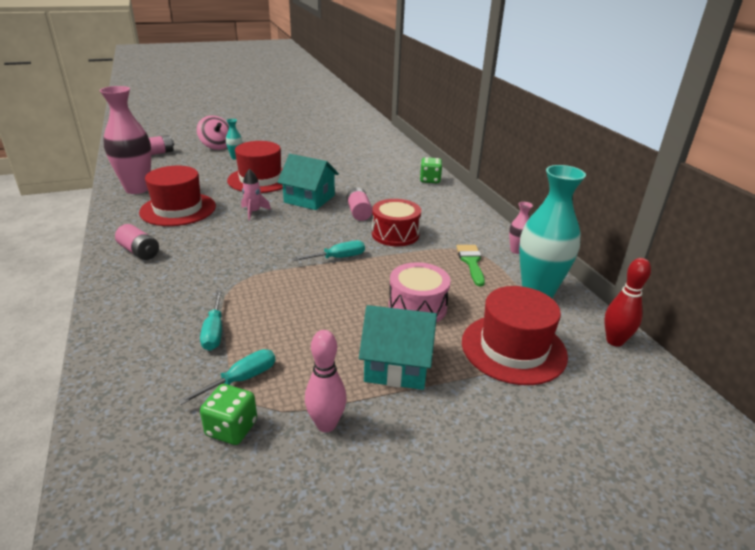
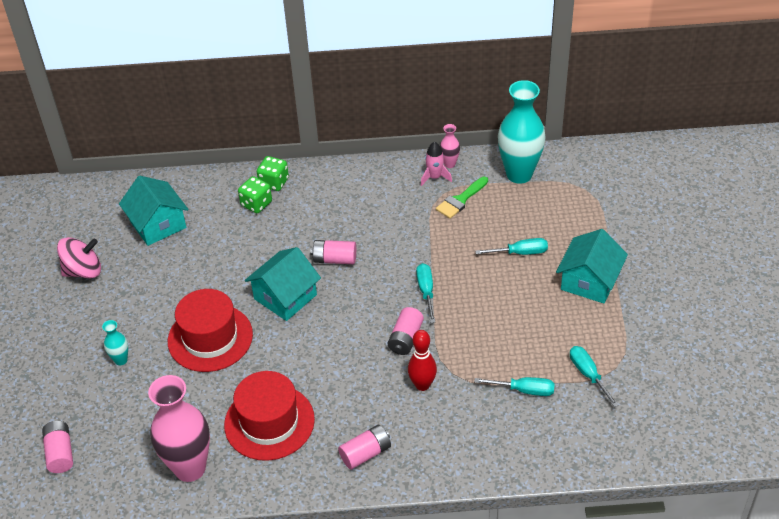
camera: 70 degrees left, 15 degrees up
(217, 146) = (64, 380): pink spinning top -> pink spinning top (83, 271)
(231, 428) = (637, 382): green dice -> green dice (256, 204)
(253, 212) = (302, 350): pink rocket -> pink rocket (435, 177)
(275, 254) = (406, 338): none -> pink battery
(326, 424) = (642, 330): pink bowling pin -> none
(362, 151) = (158, 224): none -> turquoise house
(395, 234) = (392, 240): red drum -> none
(417, 307) = (520, 253): pink drum -> turquoise screwdriver
(471, 262) = (461, 200): green brush -> green brush turned 60 degrees counterclockwise
(513, 348) = (584, 212): red hat -> none
(614, 341) = (587, 156): red bowling pin -> red bowling pin (422, 385)

